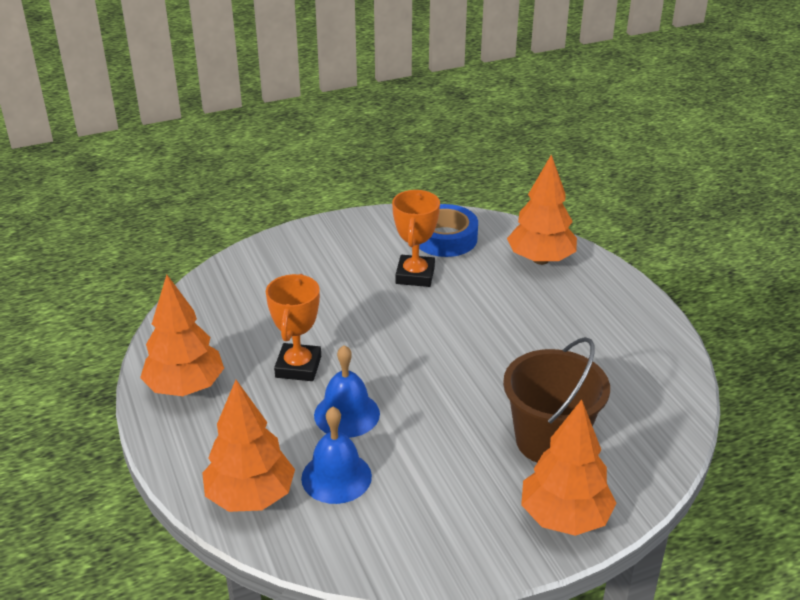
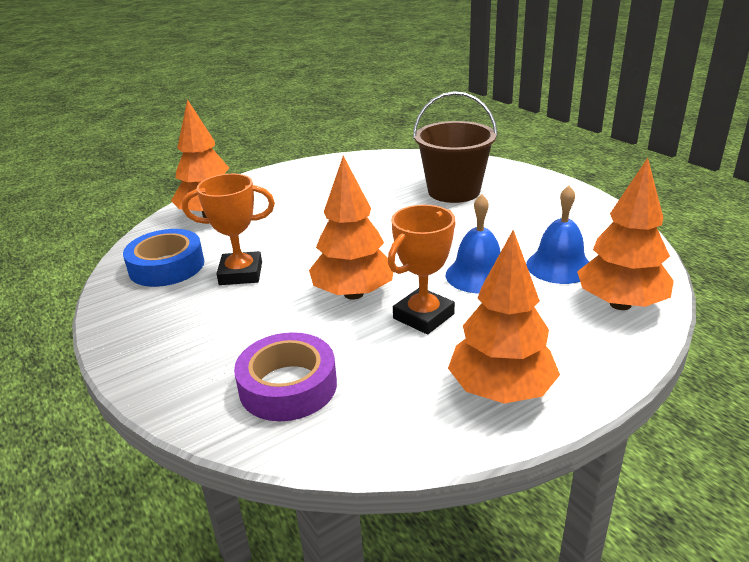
camera: 100 degrees left, 5 degrees down
(251, 291) = (288, 386): none -> purple tape
(298, 367) = (423, 316): orange trophy -> orange trophy turned 45 degrees counterclockwise
(565, 517) = (524, 181): orange tree -> orange tree (353, 294)

